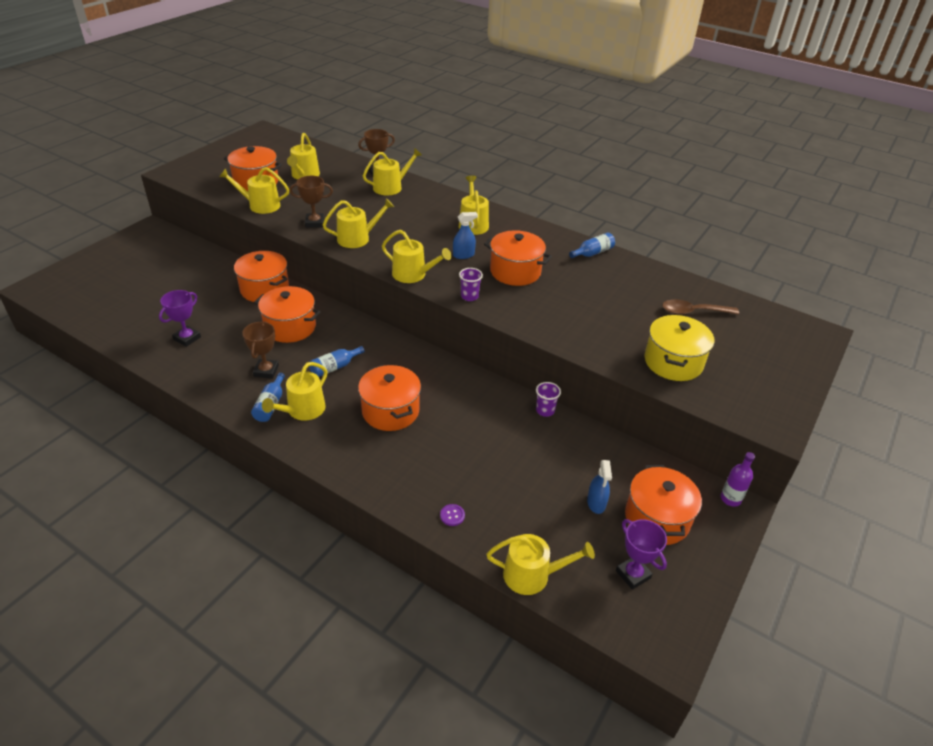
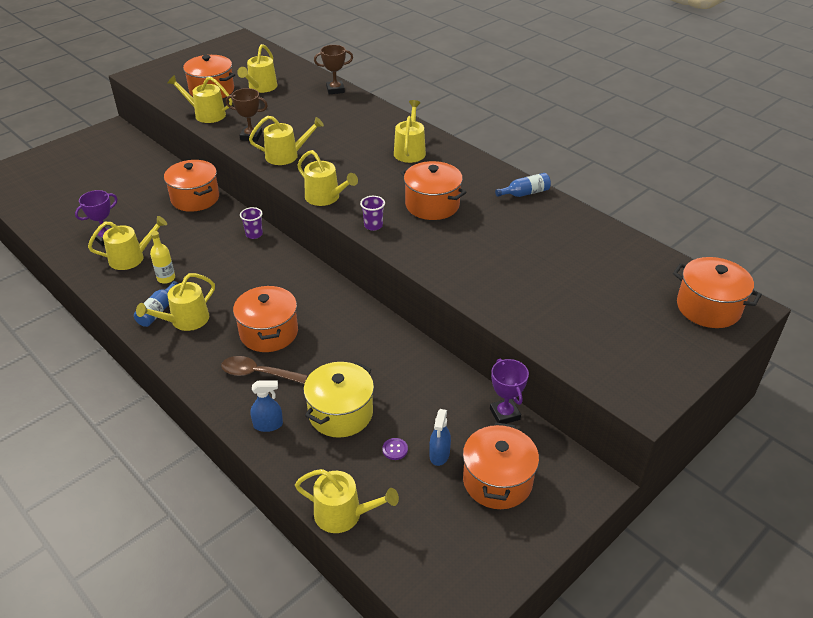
camera: 15 degrees right, 0 degrees up
(266, 371) = (166, 278): brown trophy -> yellow bottle
(290, 327) = (205, 238): orange pot -> orange pot (708, 307)
(334, 367) = (232, 283): blue bottle -> none
(391, 187) = (342, 106): yellow watering can -> yellow watering can (131, 258)
(452, 515) = (288, 443): purple button -> purple button (395, 449)
(463, 255) = (386, 182): blue spray bottle -> blue spray bottle (268, 425)
(545, 410) = (425, 353): purple cup -> purple cup (254, 234)
(633, 574) = (447, 532): purple trophy -> purple trophy (504, 414)
(673, 362) = (560, 318): yellow pot -> yellow pot (340, 413)
(693, 312) = (608, 268): brown spoon -> brown spoon (258, 373)
(730, 499) = (588, 473): purple bottle -> none

